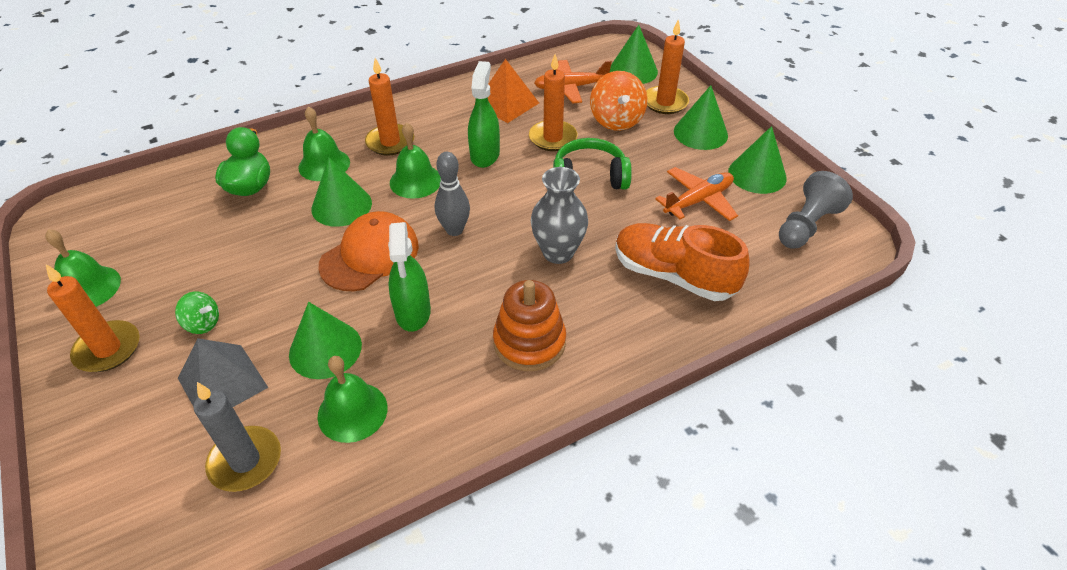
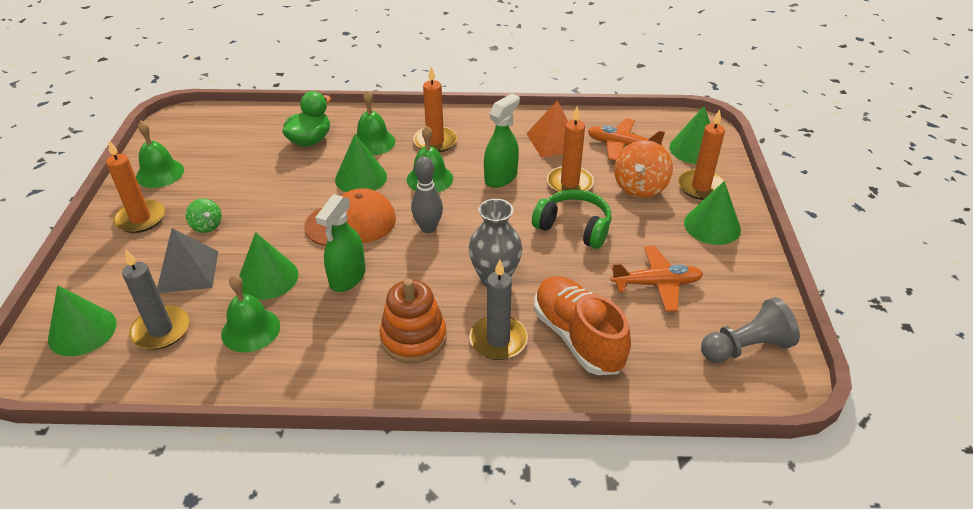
camera: 30 degrees right, 5 degrees down
(608, 309) = (498, 340): none -> grey candle
(757, 174) = (736, 283): green cone -> green cone (82, 331)

